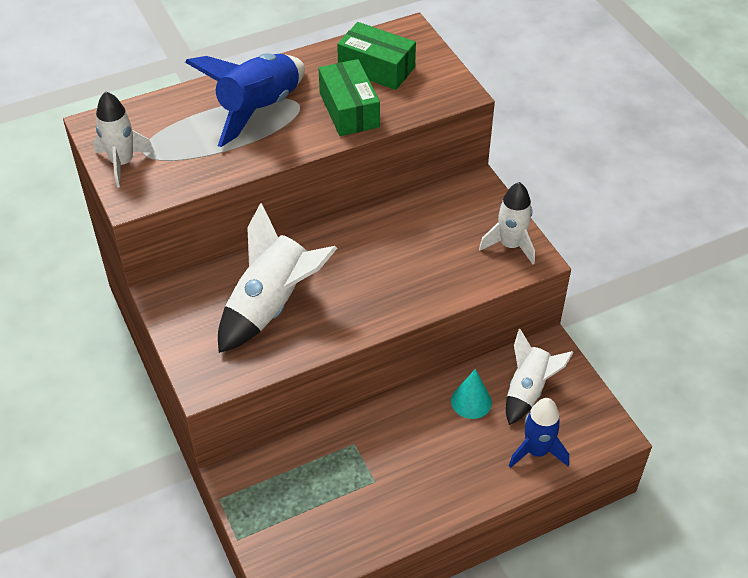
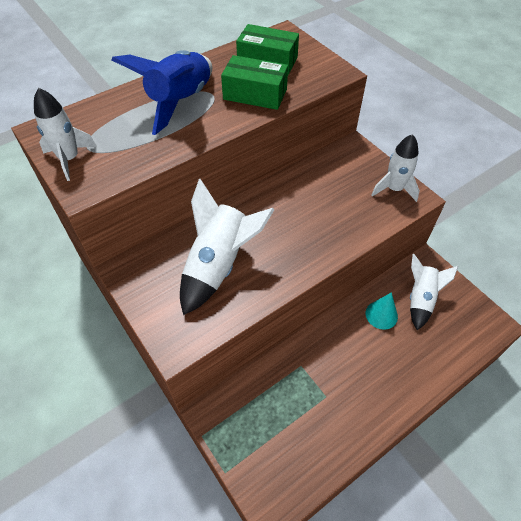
camera: 10 degrees left, 5 degrees up
(349, 110) = (255, 94): green box -> green box turned 45 degrees counterclockwise
(537, 451) = (443, 348): blue rocket -> none

